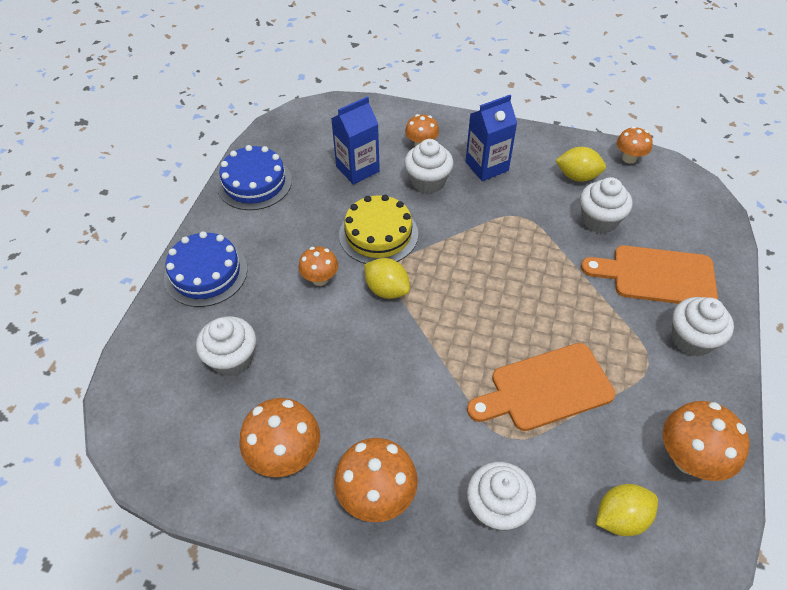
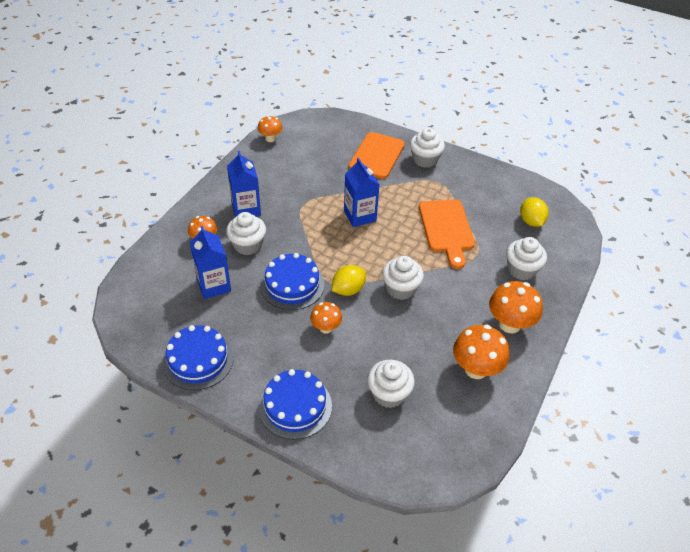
camera: 80 degrees left, 5 degrees down
(378, 234) = (292, 285): yellow cake -> blue cake
(525, 278) = (360, 216): none -> blue carton
(577, 176) = (277, 167): yellow lemon -> none
(599, 220) = (321, 168): white cupcake -> white cupcake (400, 289)
(689, 459) = (500, 185): orange mushroom -> none

